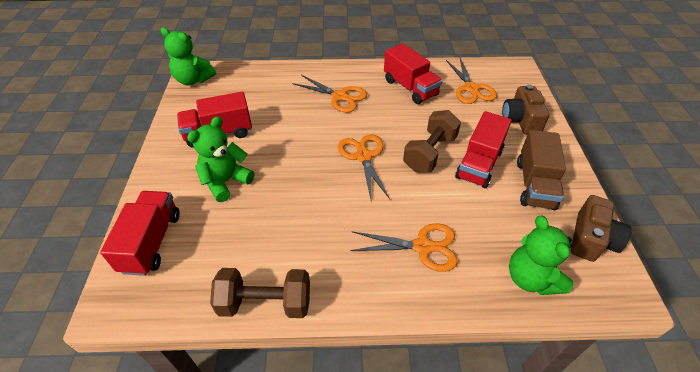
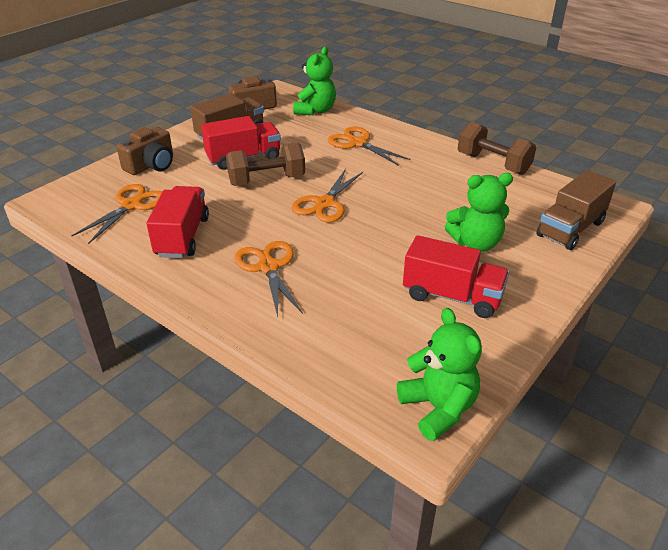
camera: 140 degrees left, 10 degrees down
(151, 242) = (570, 229): red truck -> brown truck

